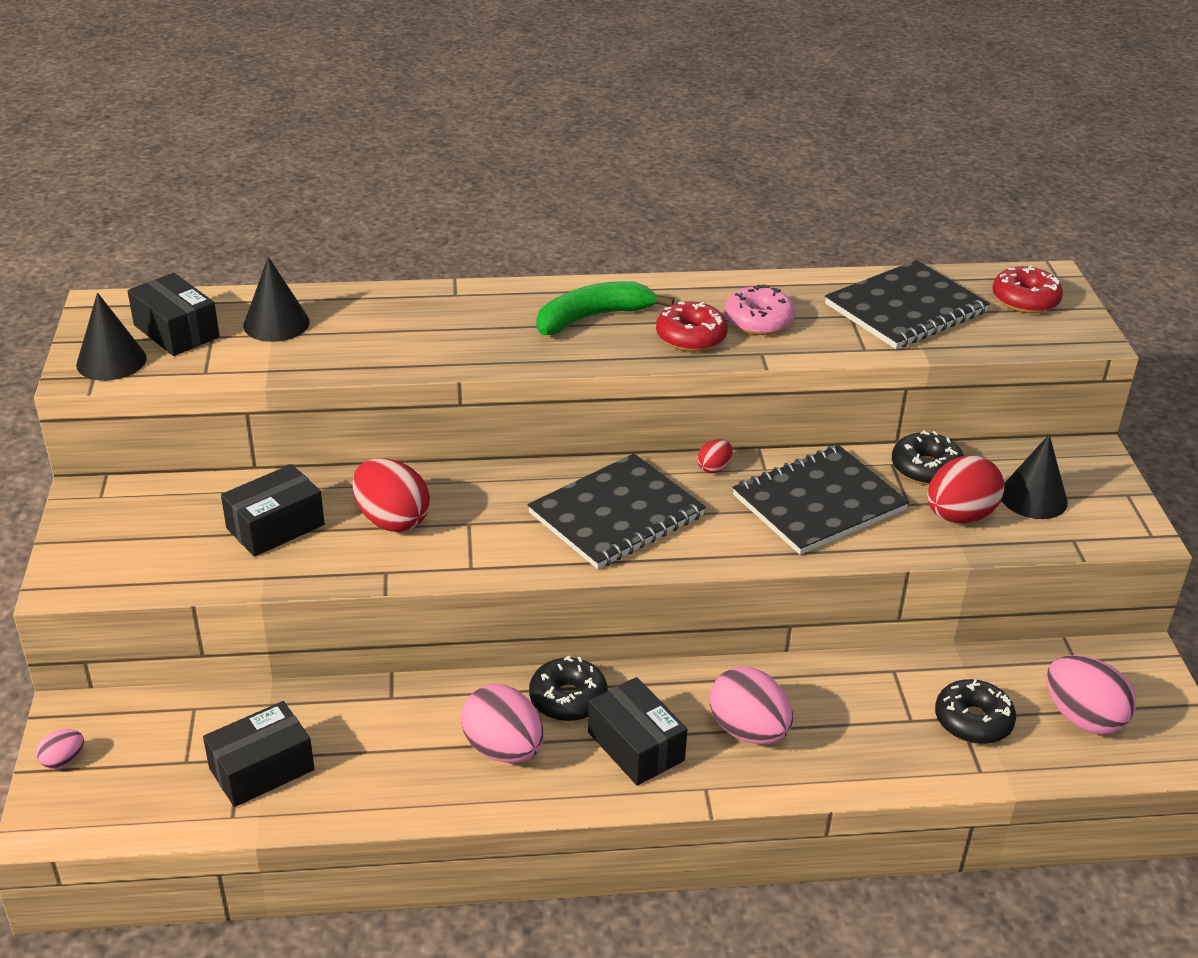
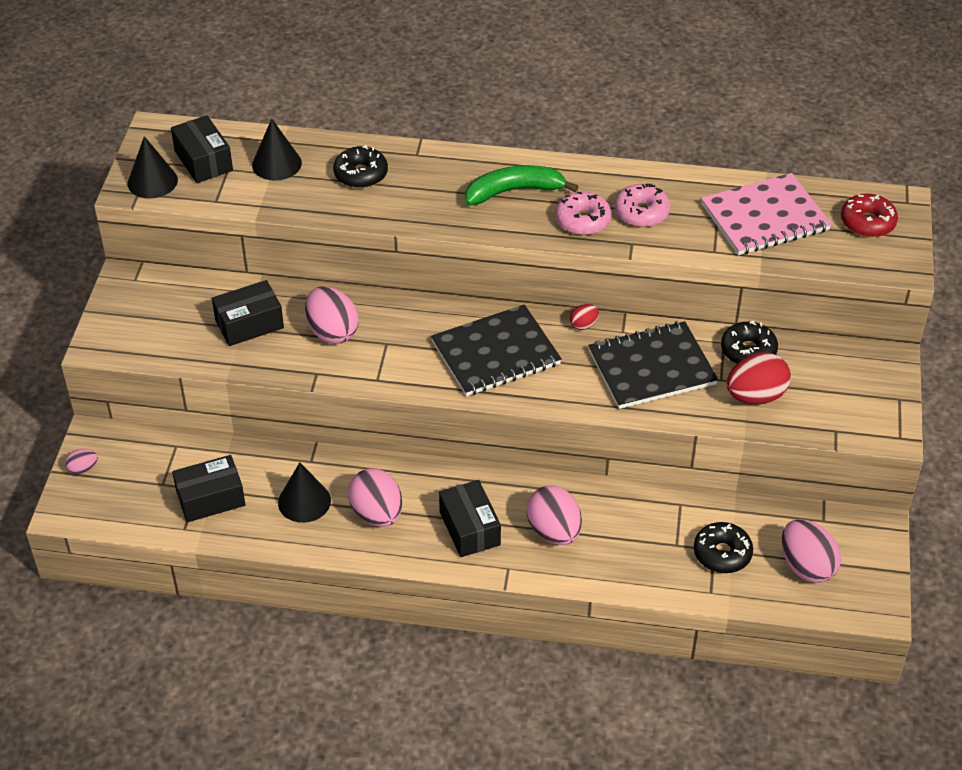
camera: 15 degrees right, 10 degrees up
(392, 520) = (332, 332): red egg -> pink egg
(568, 699) = (433, 484): black donut -> black donut (361, 174)
(691, 337) = (582, 220): red donut -> pink donut
(905, 308) = (764, 217): black notebook -> pink notebook
(1033, 497) = (821, 390): black cone -> black cone (304, 501)

